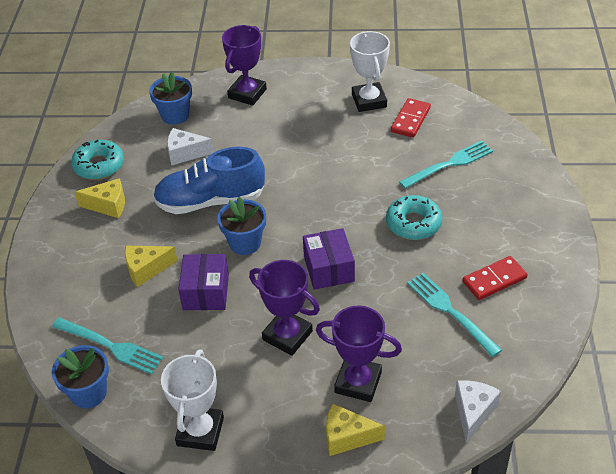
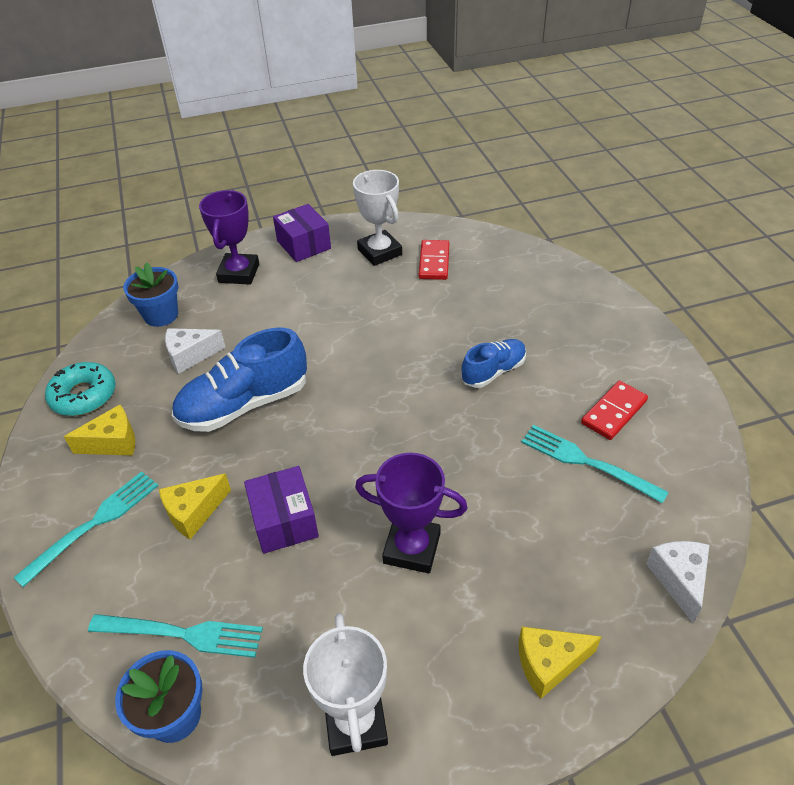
camera: 20 degrees left, 0 degrees up
(245, 243) = (308, 445): blue flower pot -> none
(328, 269) = (423, 449): purple box -> purple box (303, 245)
(358, 382) = (526, 584): purple trophy -> none
(413, 223) = (493, 371): turquoise donut -> blue shoe
(449, 164) = (498, 299): turquoise fork -> turquoise fork (94, 524)

